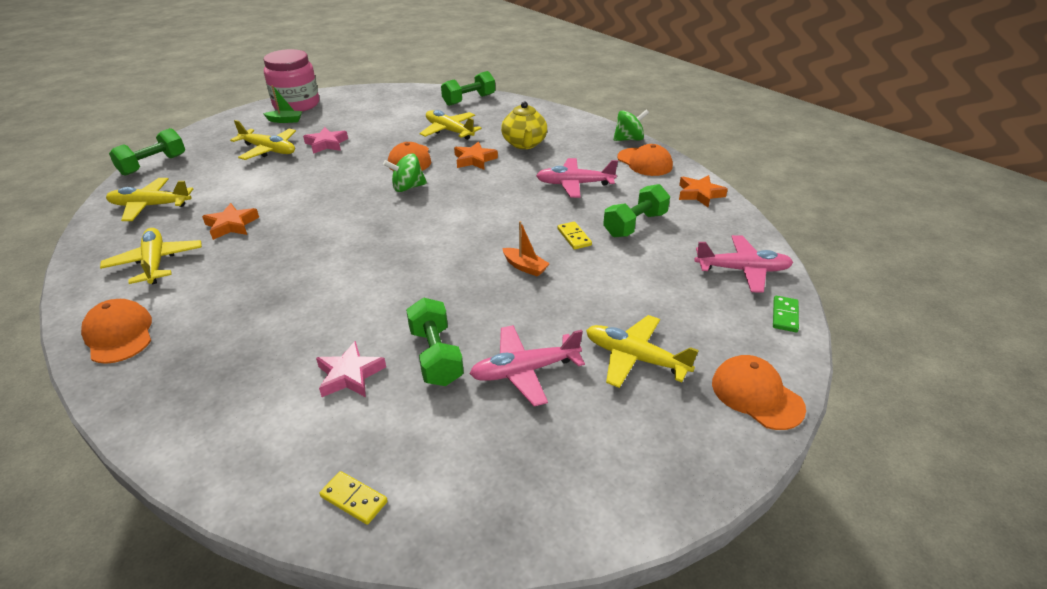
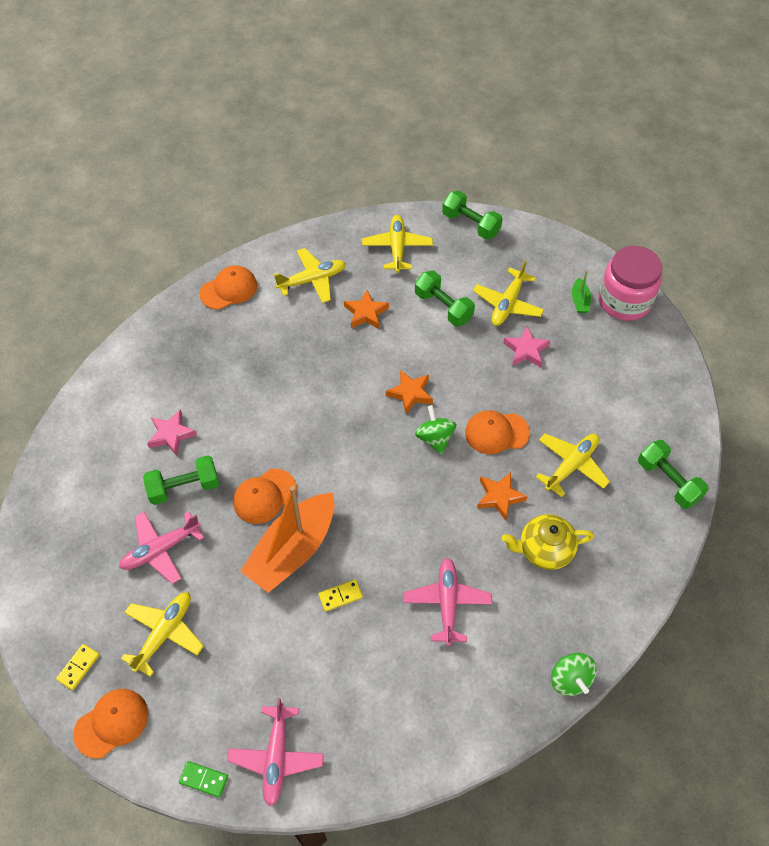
camera: 90 degrees right, 20 degrees up
(354, 499) = (68, 455): yellow domino -> yellow domino (78, 667)
(524, 371) = (161, 549): pink plane -> pink plane turned 105 degrees counterclockwise
(525, 267) = (293, 550): orange boat -> orange boat, size x2.43
(635, 225) = (362, 659): green dumbbell -> green dumbbell (443, 307)
(644, 162) = (506, 691): orange cap -> orange cap (264, 496)
(699, 194) = (428, 745): orange star -> orange star (410, 393)

